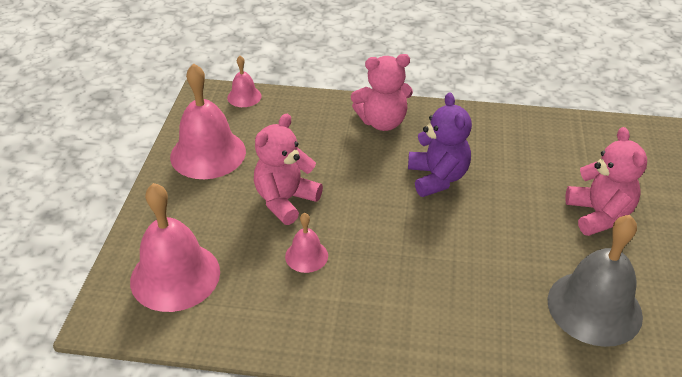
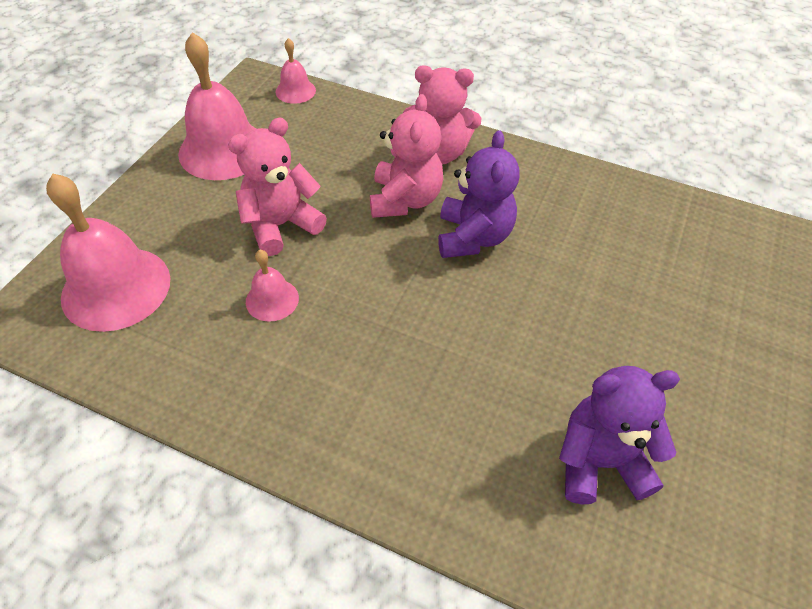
camera: 15 degrees right, 10 degrees up
(594, 307) = (599, 461): grey bell -> purple teddy bear
(598, 215) = (660, 333): pink teddy bear -> pink teddy bear (405, 200)

